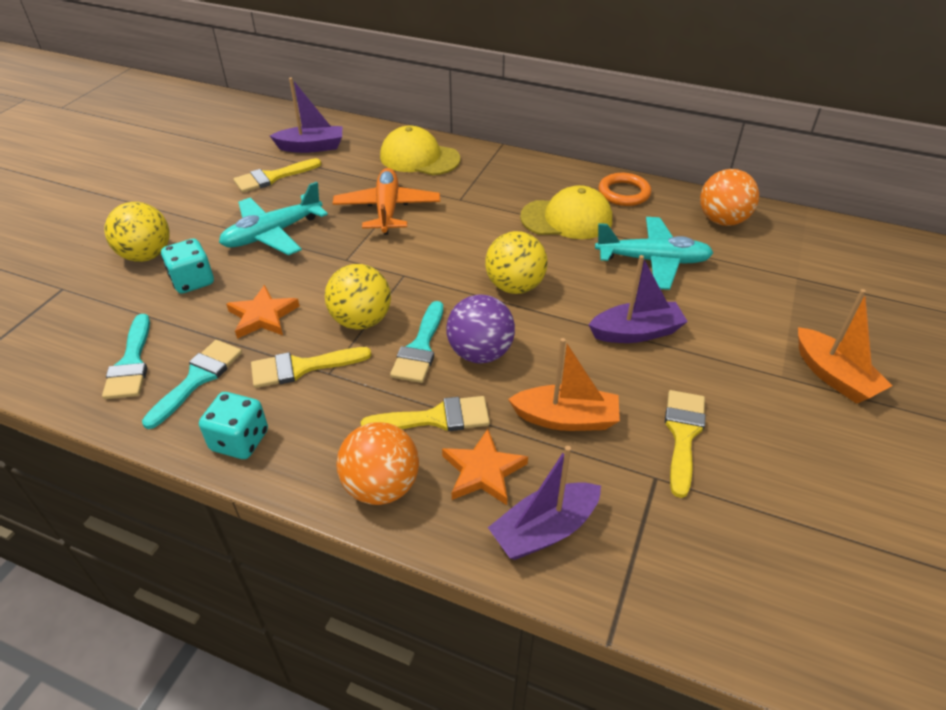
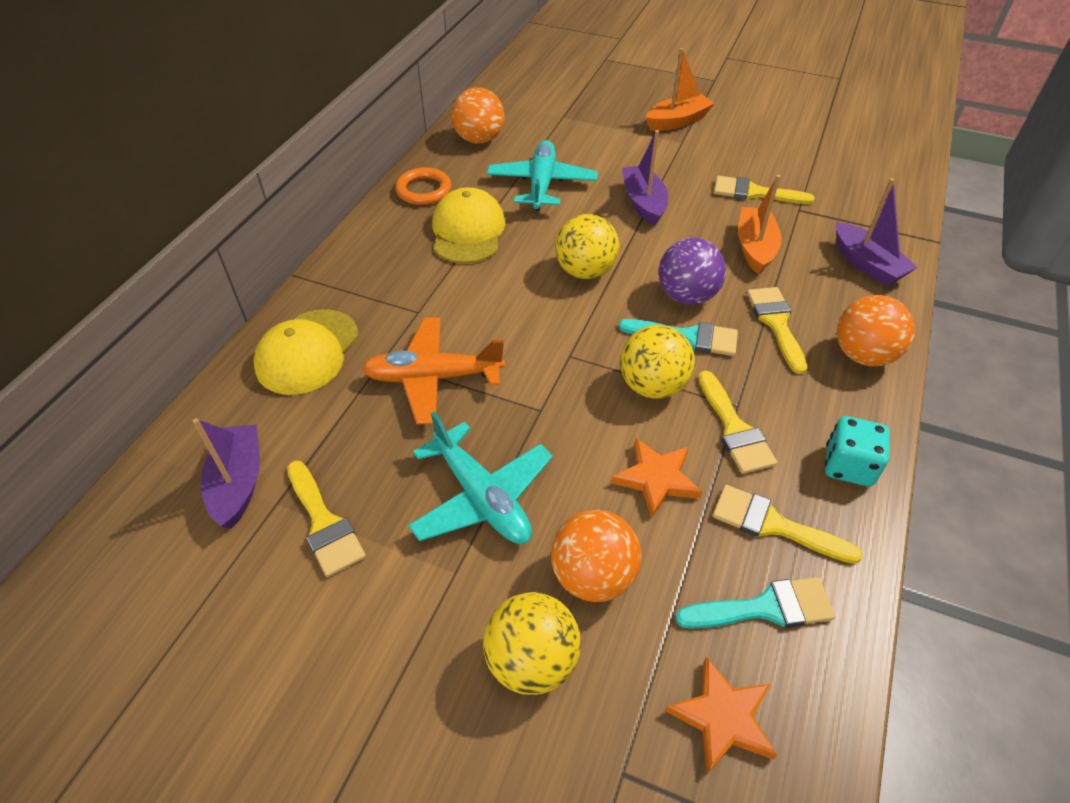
camera: 90 degrees left, 5 degrees up
(193, 281) = (593, 576): turquoise dice -> orange ball
(197, 378) = (773, 525): turquoise brush -> yellow brush
(483, 471) = (825, 295): orange star -> orange star (723, 717)

